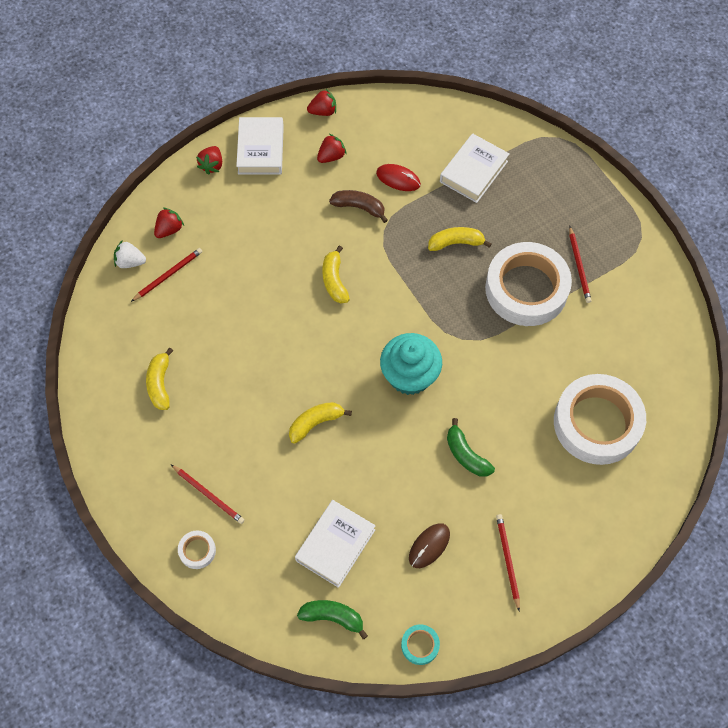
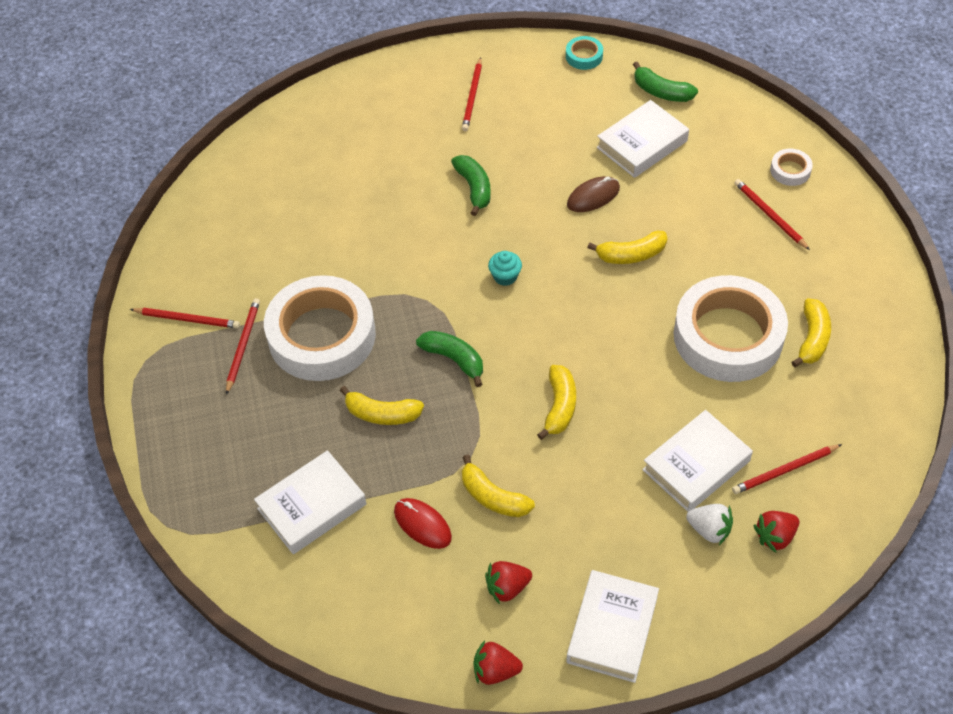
camera: 160 degrees left, 10 degrees down
(130, 262) = (837, 503): white strawberry -> white strawberry (709, 530)
(212, 165) = (694, 623): red strawberry -> none
(229, 263) = (696, 465): none -> white book
(359, 207) = (493, 497): brown banana -> yellow banana
(409, 375) = (505, 276): turquoise cupcake -> turquoise cupcake, size x0.45
(422, 296) = (454, 359): none -> green banana
(429, 546) = (545, 123): brown mouse -> brown mouse (593, 196)
(597, 423) = (319, 184): white tape -> white tape (728, 336)
(631, 275) = (187, 319): none -> red pencil

